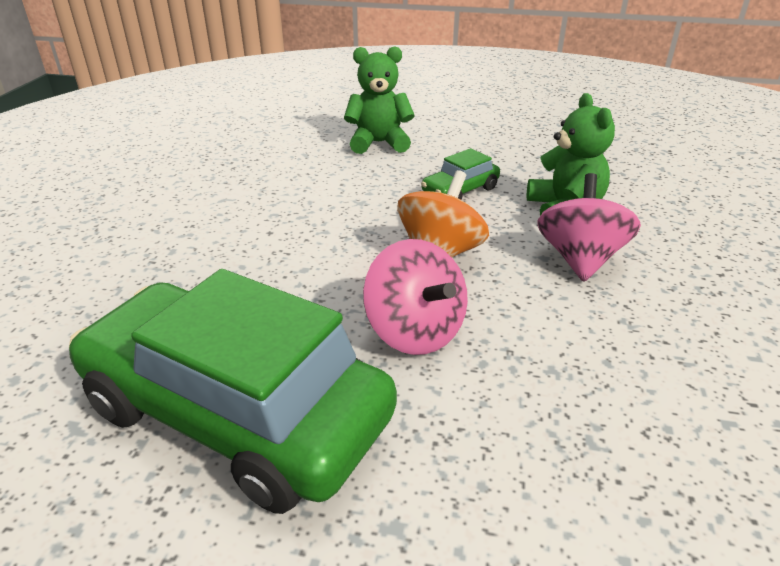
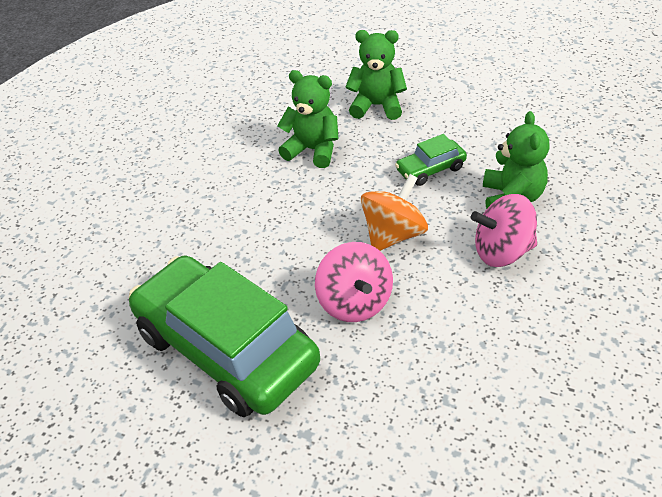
camera: 15 degrees right, 10 degrees up
(315, 183) = (313, 150): none -> green teddy bear
(580, 259) = (502, 251): pink spinning top -> pink spinning top turned 120 degrees counterclockwise

